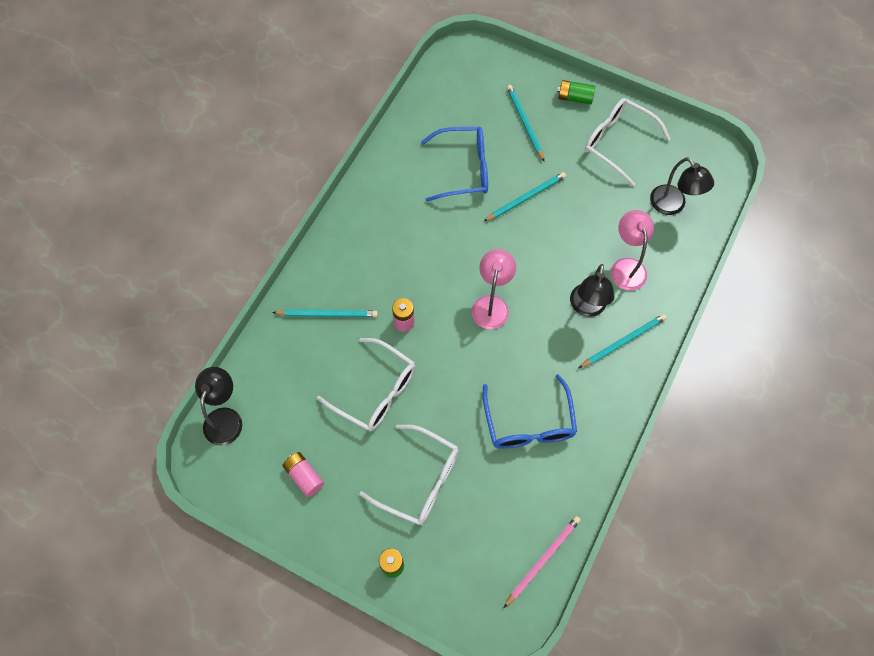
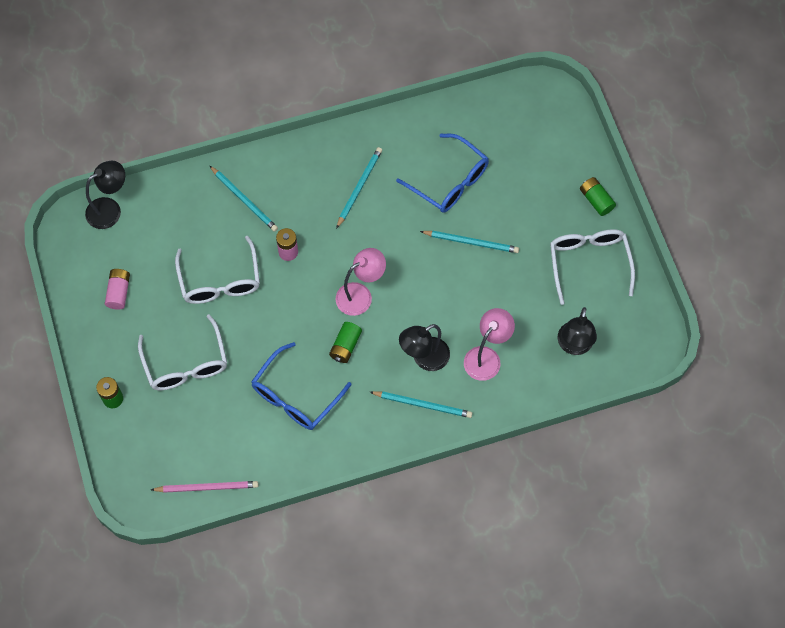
camera: 45 degrees right, 0 degrees up
(523, 351) = (345, 346): none -> green battery
(524, 123) = (535, 186): turquoise pencil -> turquoise pencil (359, 187)

